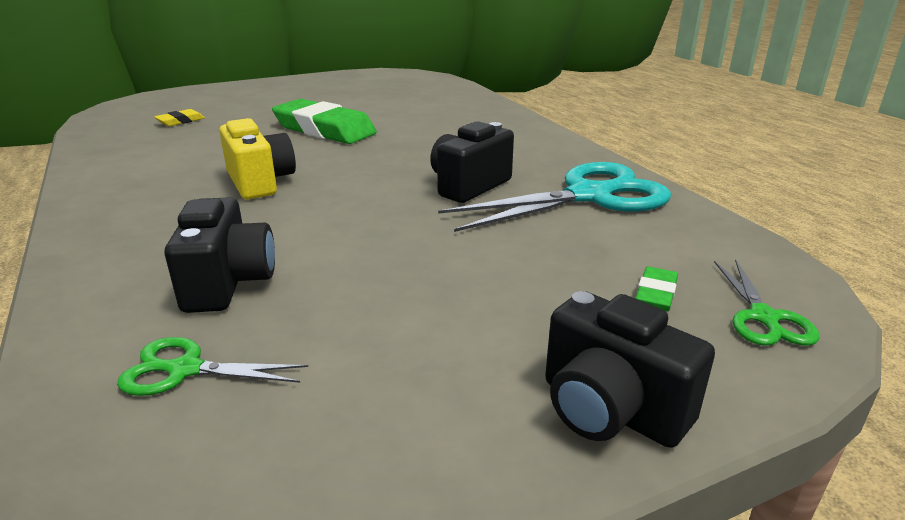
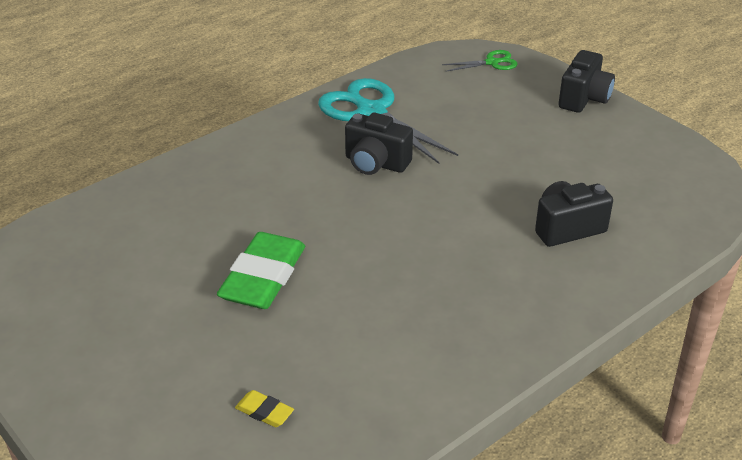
camera: 105 degrees left, 10 degrees up
(185, 369) = (643, 212): green scissors -> none
(260, 182) = (417, 271): yellow camera -> none
(656, 294) = (488, 88): green eraser -> none

